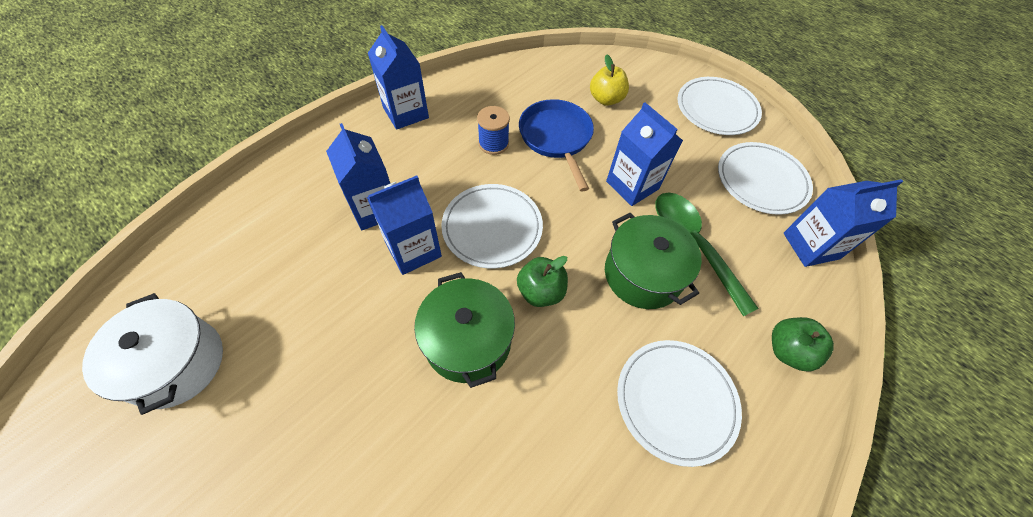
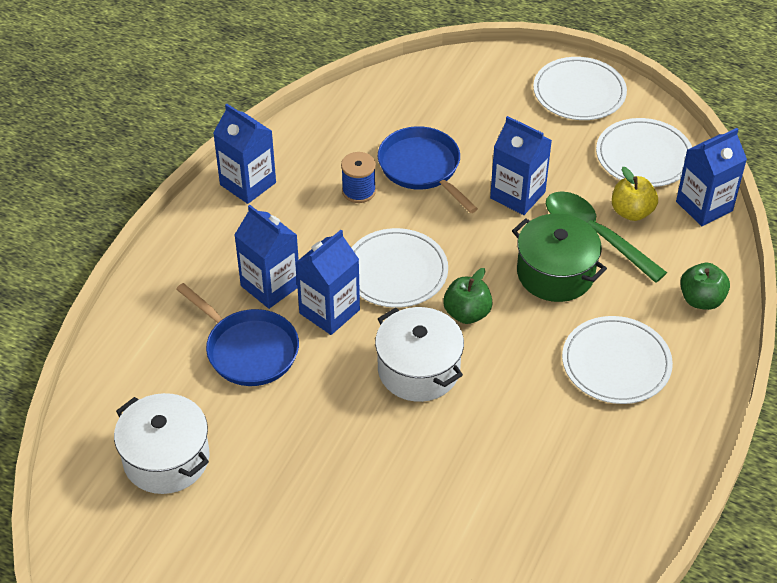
camera: 15 degrees left, 10 degrees down
(321, 267) = (248, 350): none -> blue pan
(468, 341) = (418, 370): green pot -> white pot
(606, 99) = (458, 112): yellow apple -> yellow apple (631, 212)

